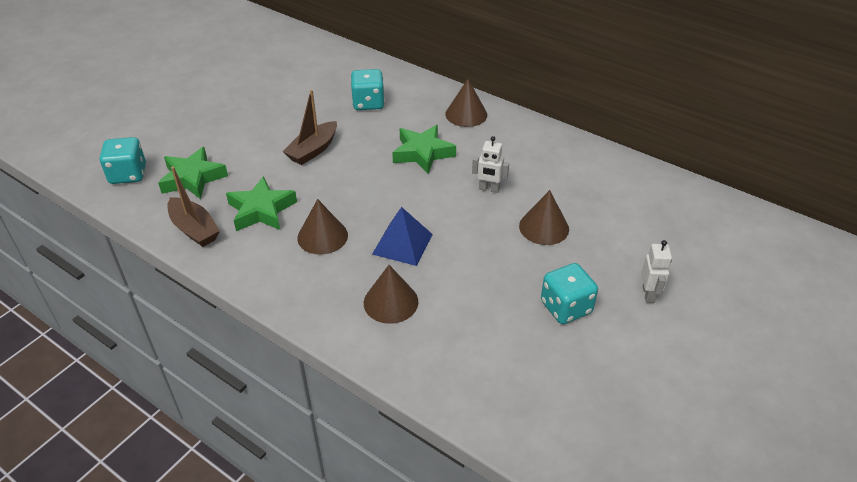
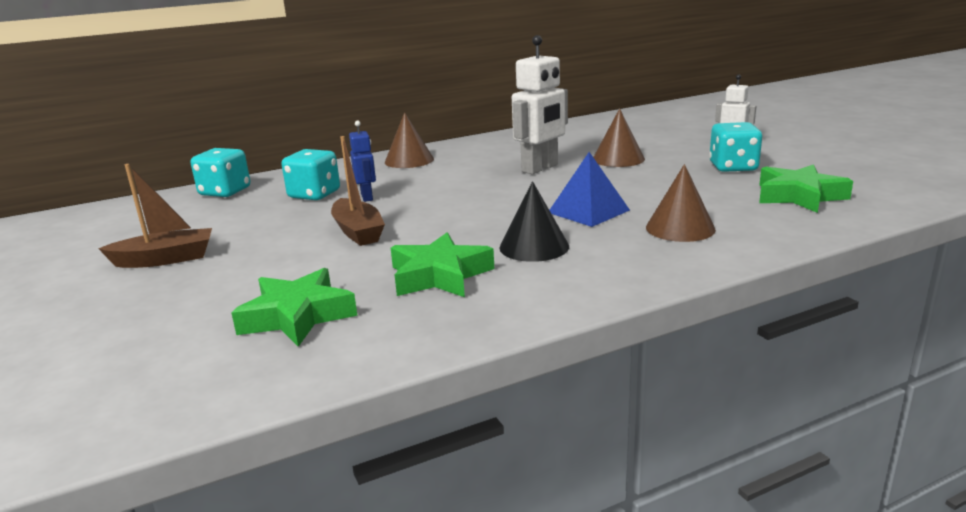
camera: 60 degrees left, 20 degrees down
(128, 174) = (197, 374): turquoise dice -> turquoise dice (225, 192)
(194, 229) = (424, 327): brown boat -> brown boat (165, 259)
(322, 236) = (534, 246): brown cone -> black cone
(375, 128) = (367, 197): none -> blue robot
(422, 153) = (446, 184): green star -> green star (799, 196)
(489, 189) = (540, 168): white robot -> white robot, size x1.78

